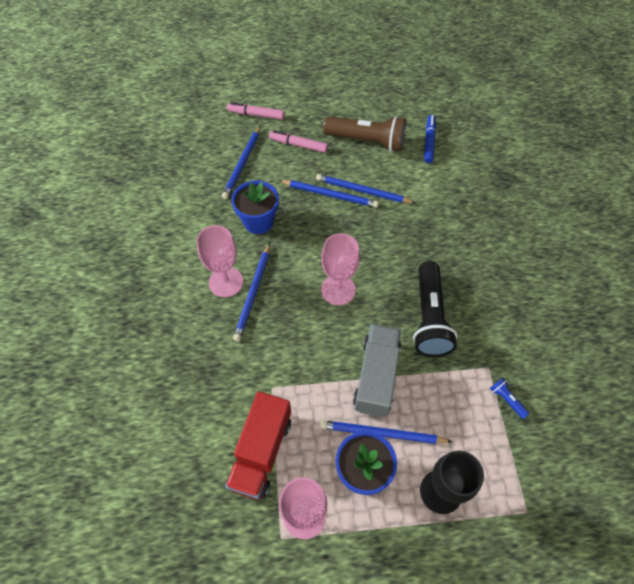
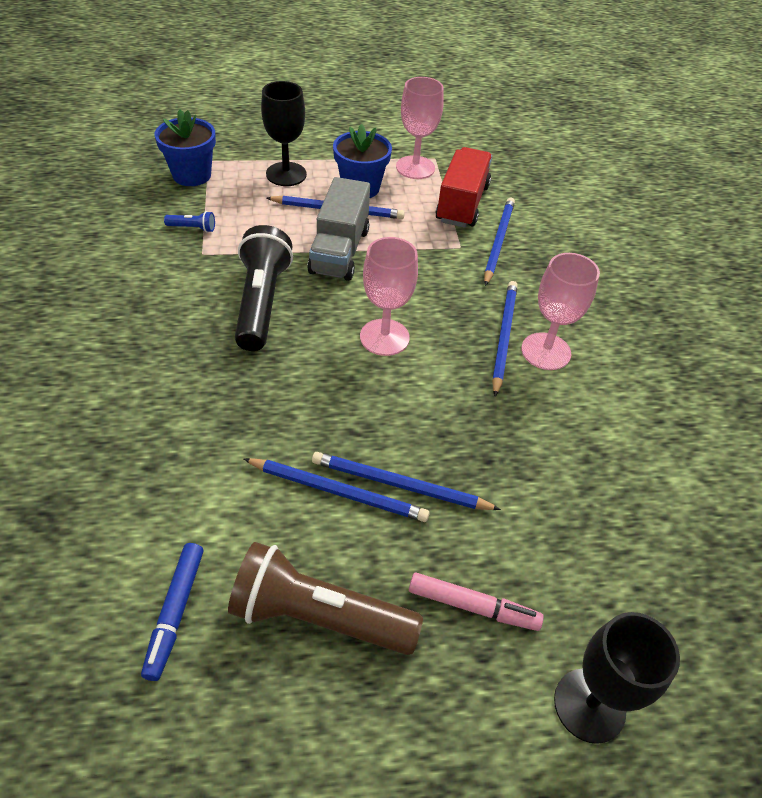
camera: 175 degrees right, 10 degrees down
(242, 164) = (580, 556): blue pencil -> blue pencil (498, 242)
(256, 115) = (589, 705): pink marker -> black goblet
(258, 222) = (520, 437): blue flower pot -> blue flower pot (192, 175)
(506, 399) = (193, 228): blue flashlight -> blue flashlight turned 45 degrees counterclockwise

